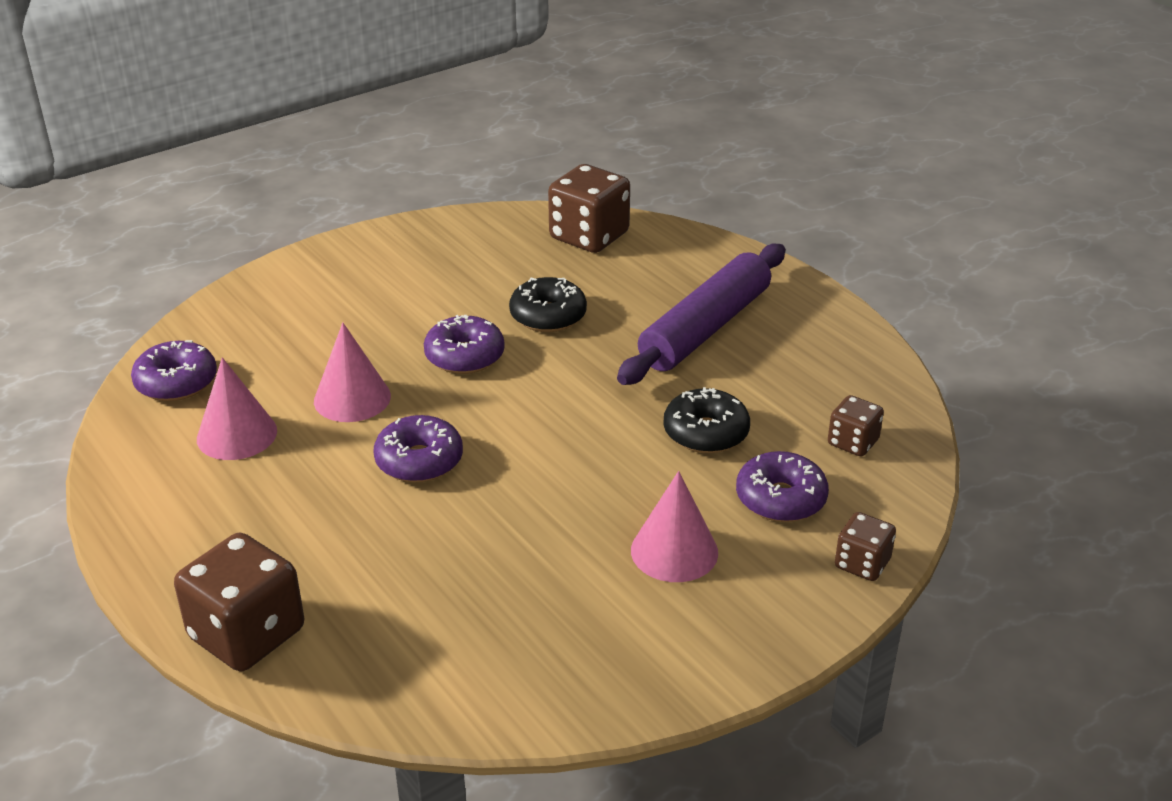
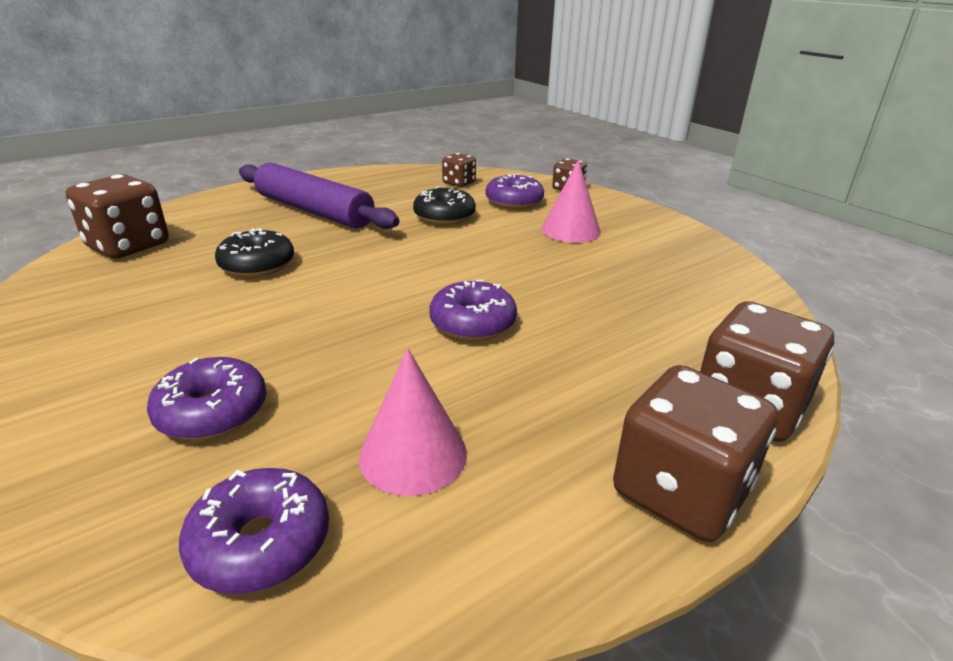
camera: 90 degrees left, 5 degrees down
(160, 566) = (680, 491): none -> brown dice
(352, 398) = (357, 367): pink cone -> none
(464, 356) = (305, 304): purple donut -> purple donut (212, 412)

